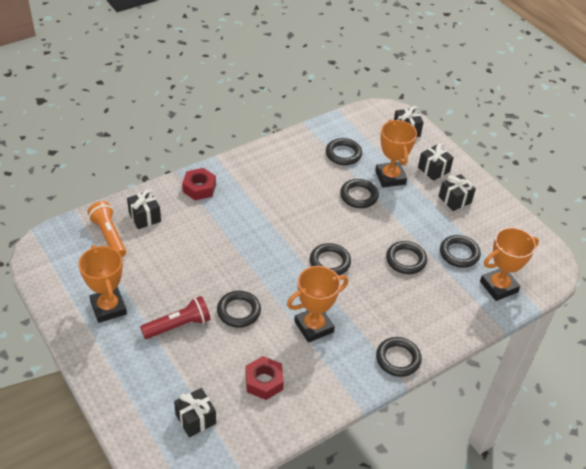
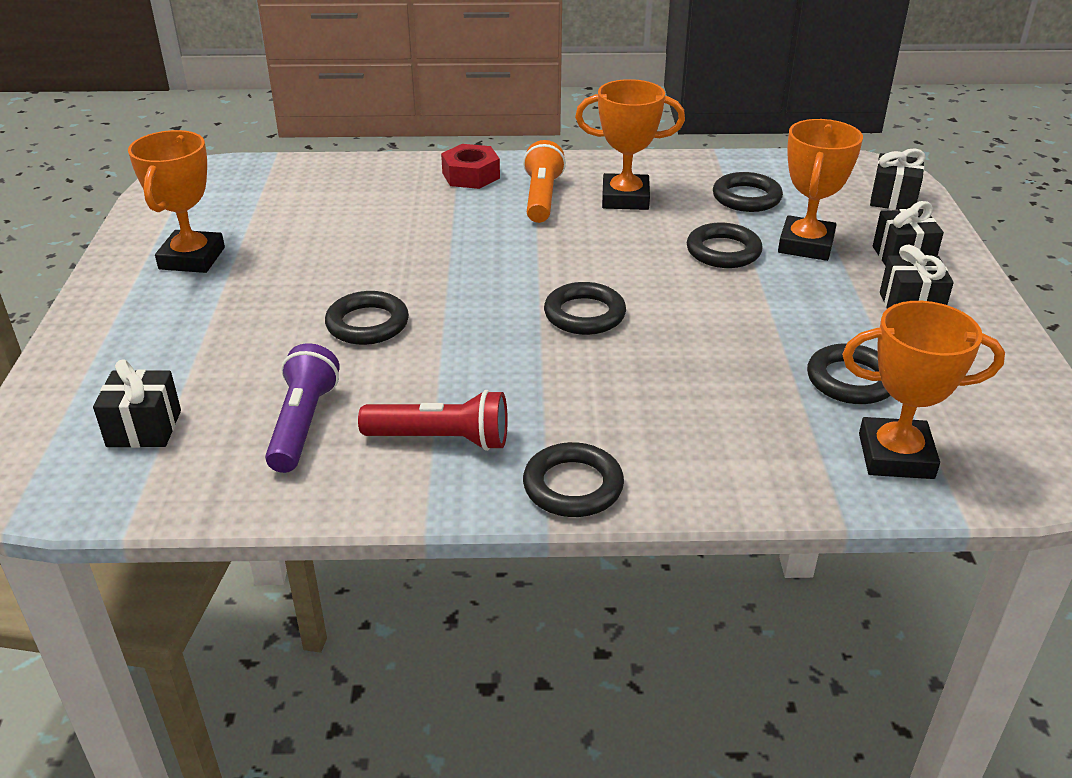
camera: 35 degrees right, 10 degrees down
(109, 236) = (287, 188): orange flashlight -> orange flashlight (542, 197)
(145, 217) = (358, 183): black gift -> none
(178, 325) = (259, 309): red flashlight -> red flashlight (441, 439)
(264, 381) = (303, 424): red nut -> purple flashlight
(313, 326) = (466, 385): orange trophy -> orange trophy (625, 198)
(406, 260) = (730, 355): black ring -> none

